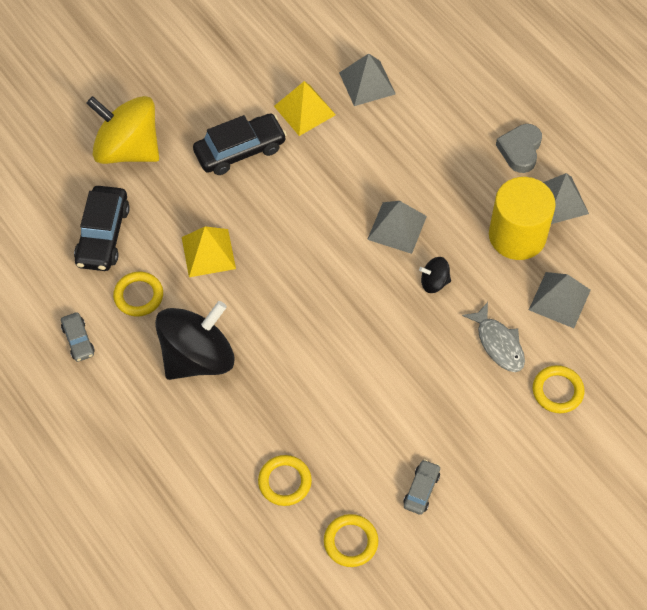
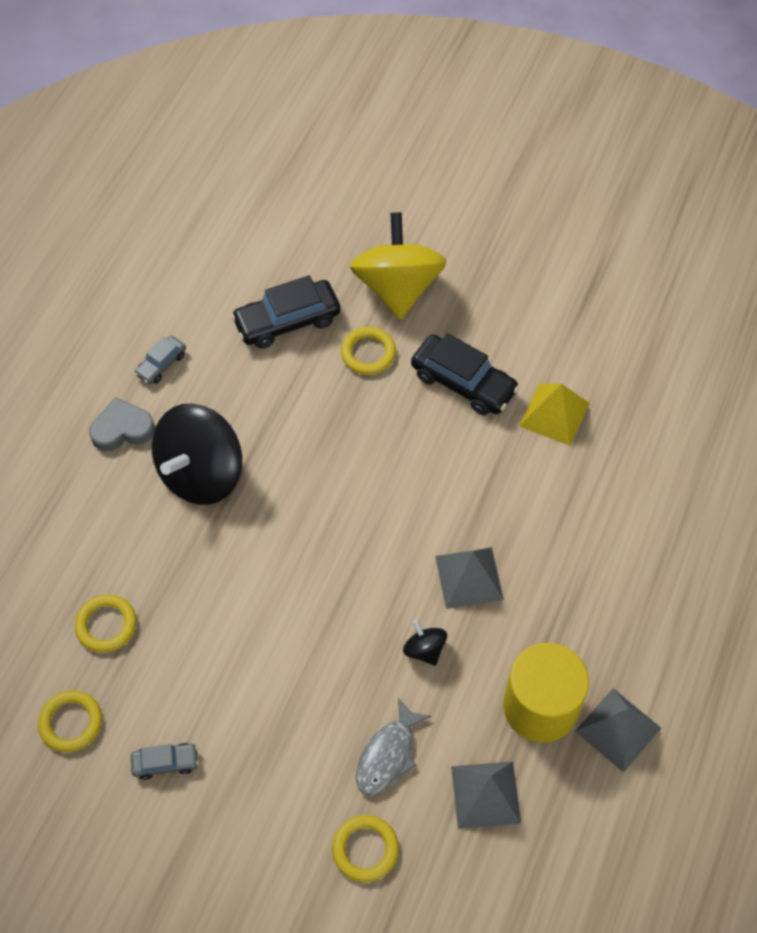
camera: 60 degrees right, 0 degrees up
(138, 296) = (239, 387): yellow ring -> yellow ring (368, 353)
(197, 357) = (201, 473): black spinning top -> black spinning top turned 105 degrees clockwise
(208, 253) = (325, 419): yellow pyramid -> none
(367, 83) = (632, 454): grey pyramid -> none
(520, 150) = (657, 654): grey heart -> grey heart (122, 429)

